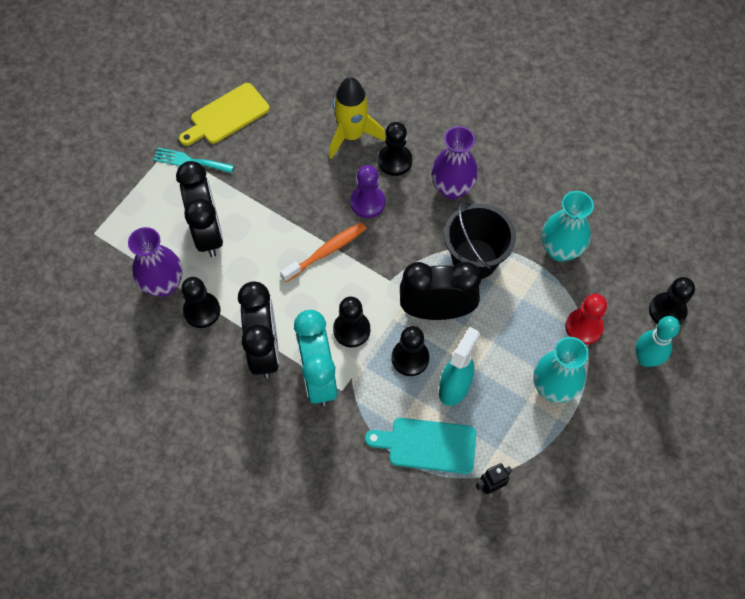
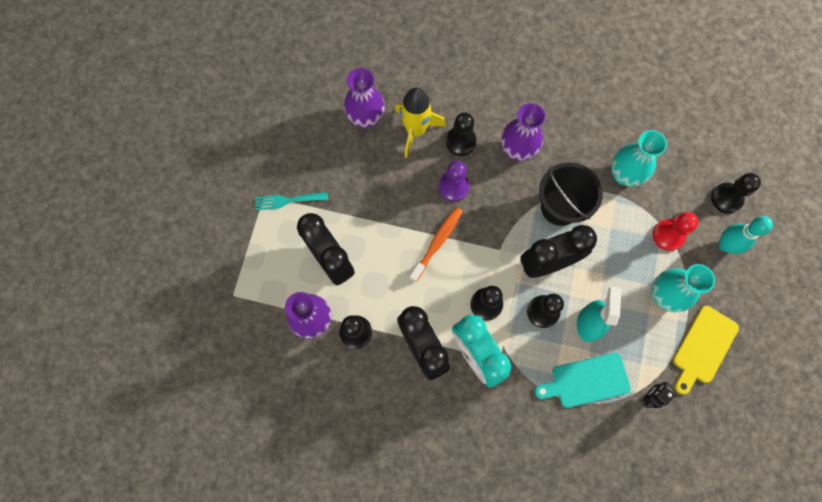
camera: 20 degrees left, 10 degrees up
(227, 116) = (301, 148): yellow cutting board -> yellow cutting board (703, 347)
(305, 108) = (366, 118): none -> purple vase

